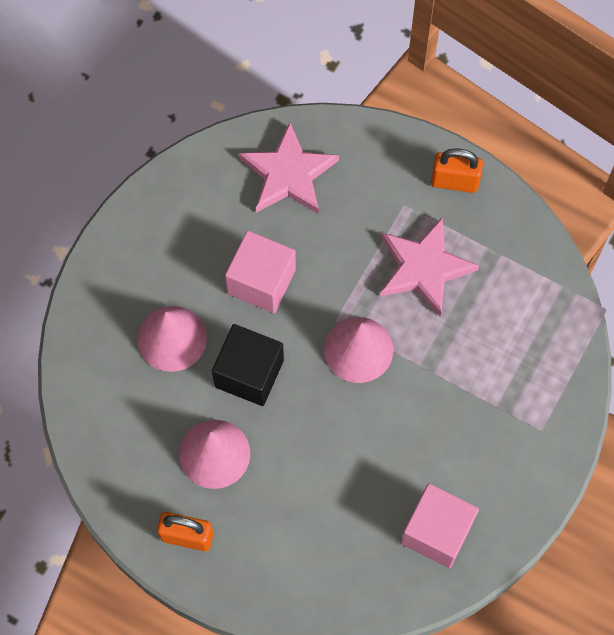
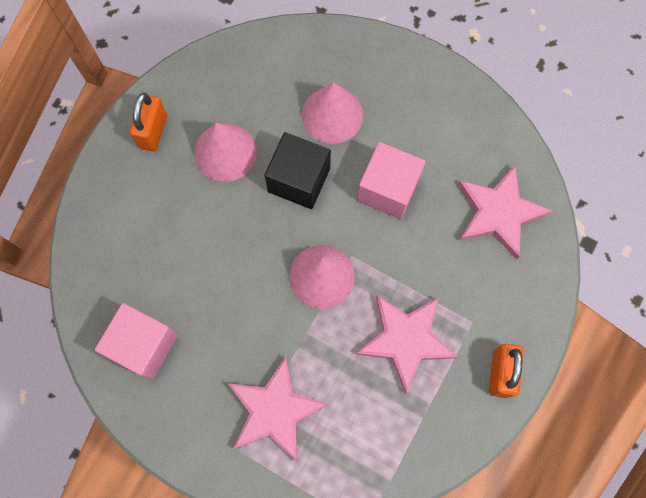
camera: 90 degrees right, 5 degrees up
(500, 395) = (275, 410): none -> pink star

